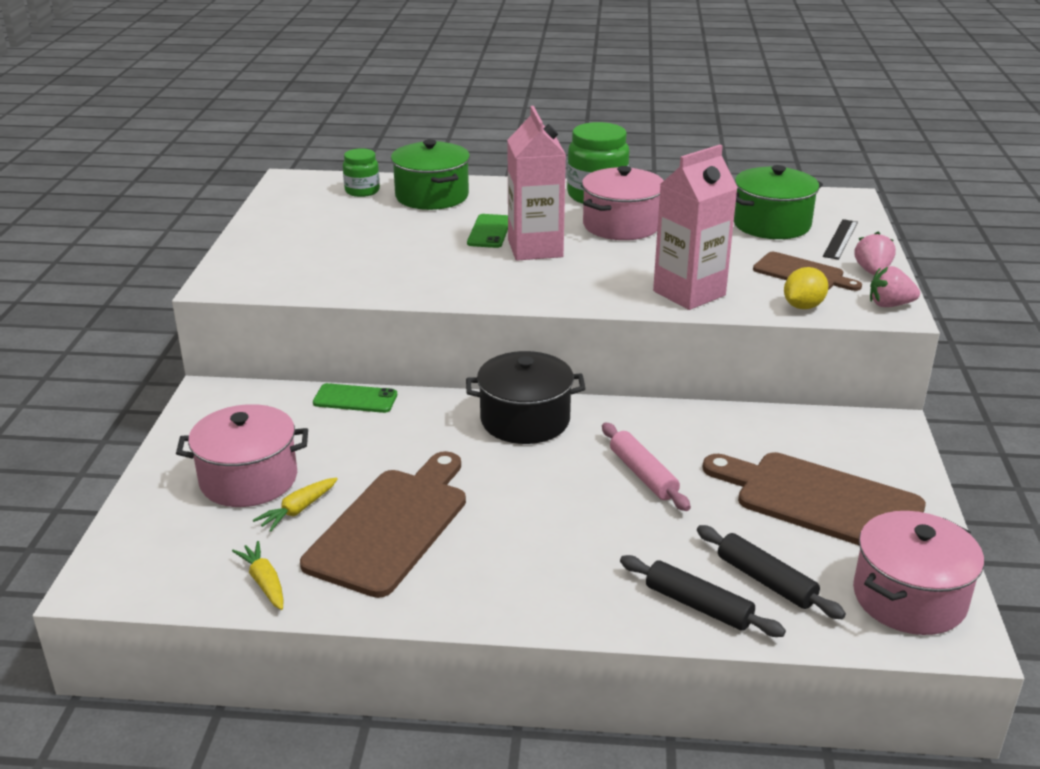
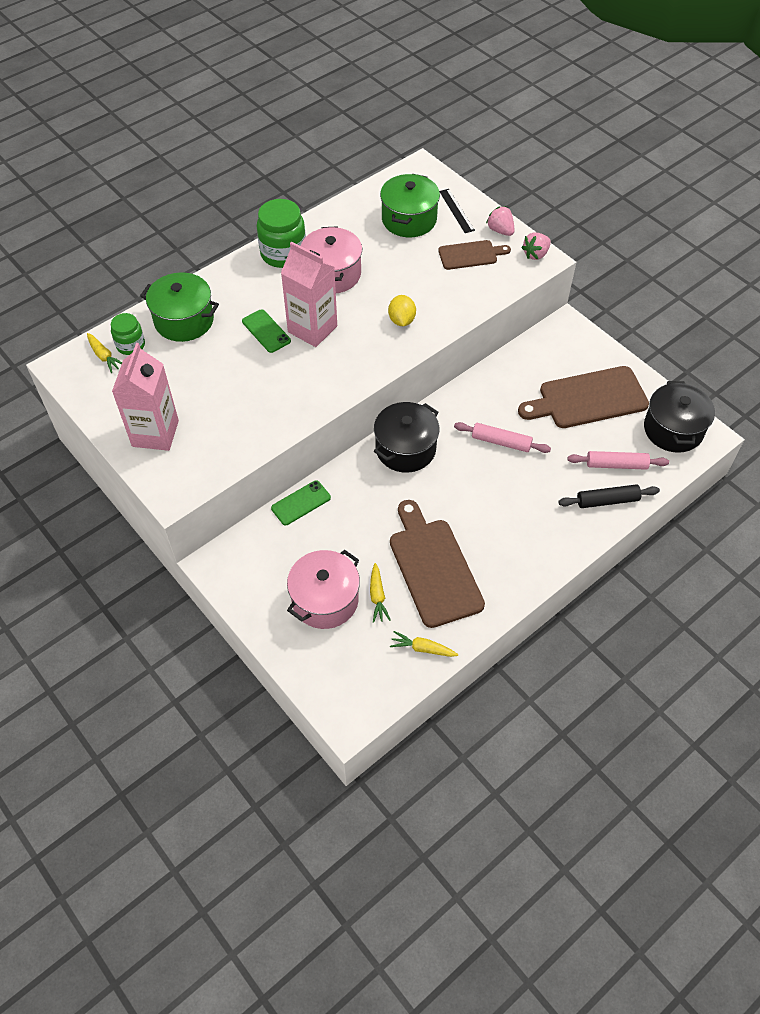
camera: 45 degrees left, 25 degrees up
(330, 188) = (104, 356): none -> yellow carrot
(689, 293) = (437, 311): pink carton -> pink carton (155, 433)
(765, 581) = (616, 465): black rolling pin -> pink rolling pin
(803, 306) = (500, 284): yellow lemon -> yellow lemon (401, 320)
(909, 598) = (673, 429): pink pot -> black pot

